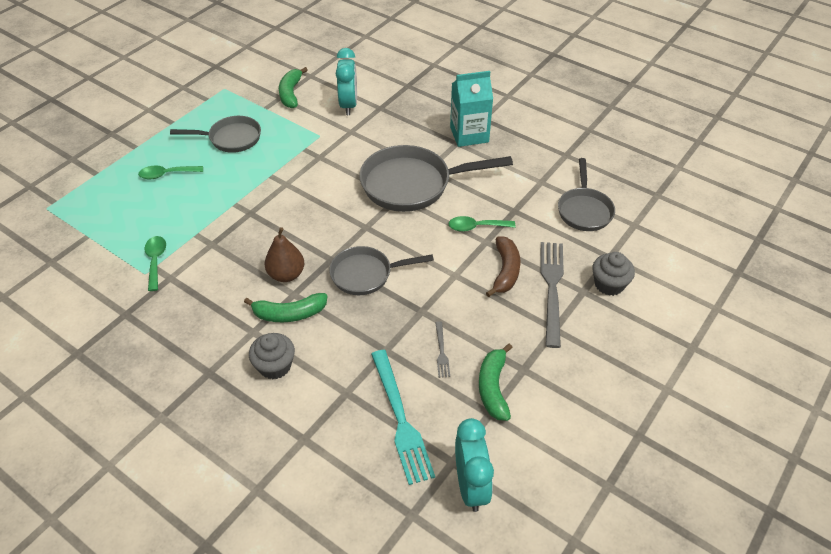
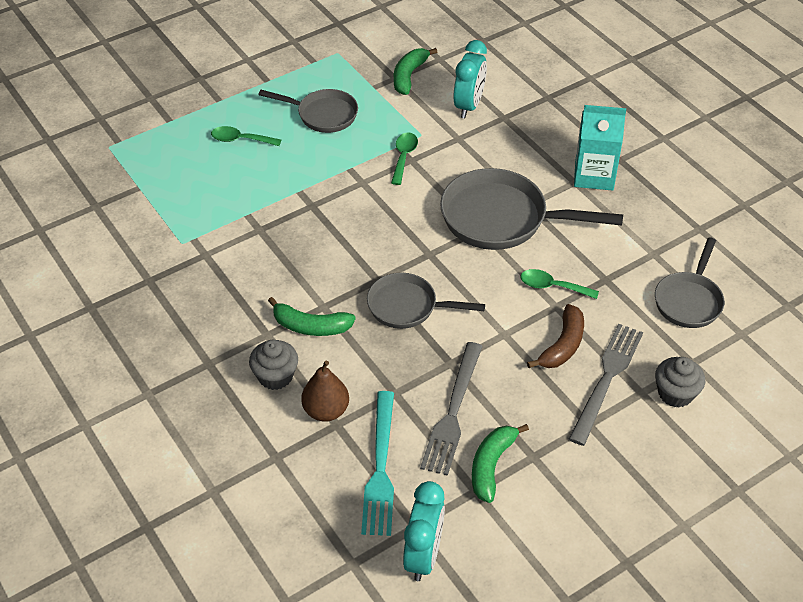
camera: 20 degrees right, 0 degrees up
(156, 261) = (197, 232): green spoon -> green spoon (404, 157)
(286, 274) = (324, 284): brown pear -> brown pear (326, 411)
(441, 351) = (453, 412): grey fork -> grey fork, size x2.15

